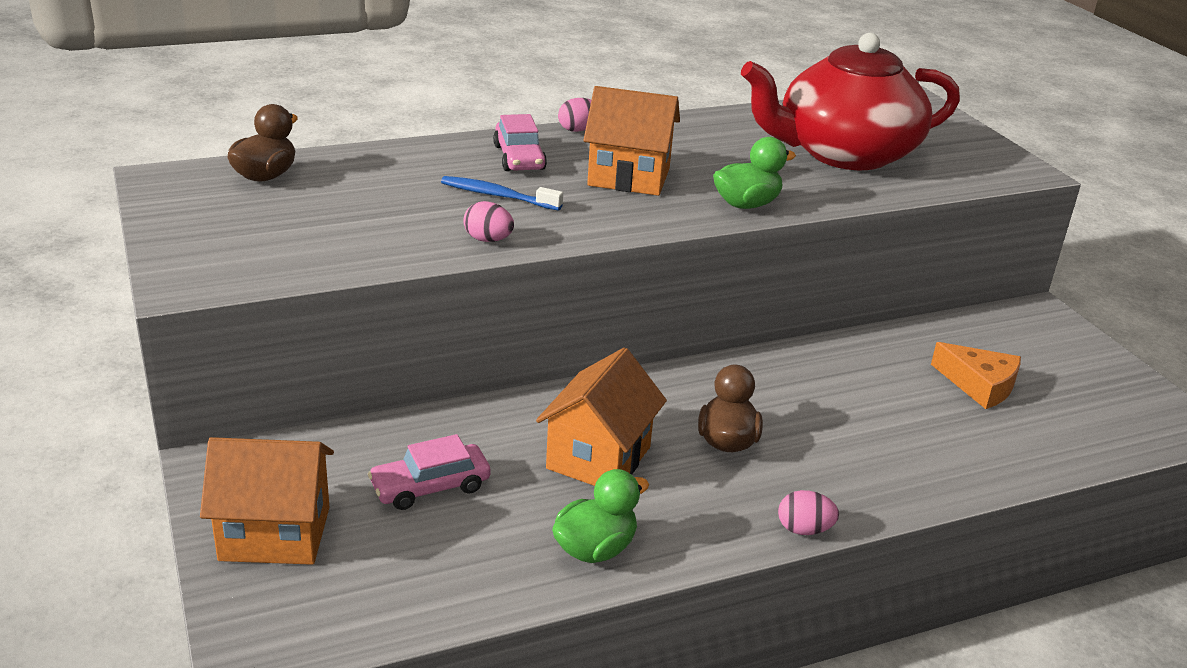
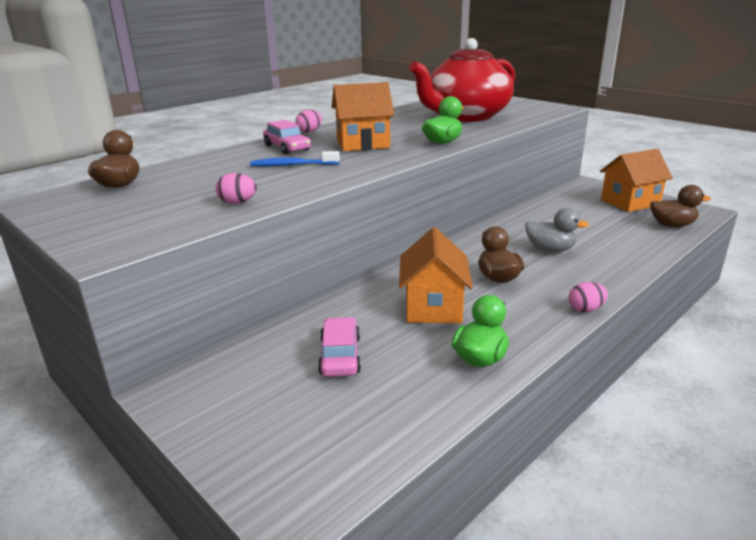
camera: 20 degrees left, 5 degrees down
(275, 533) = (249, 422): orange house -> orange house (630, 202)
(430, 486) = (340, 355): pink car -> pink car turned 135 degrees clockwise
(488, 240) = (309, 185): pink egg -> pink egg (238, 203)
(850, 419) = (550, 250): none -> grey duck
(979, 385) = (594, 218): orange cheese -> none
(1099, 435) = (672, 225): none -> brown duck

